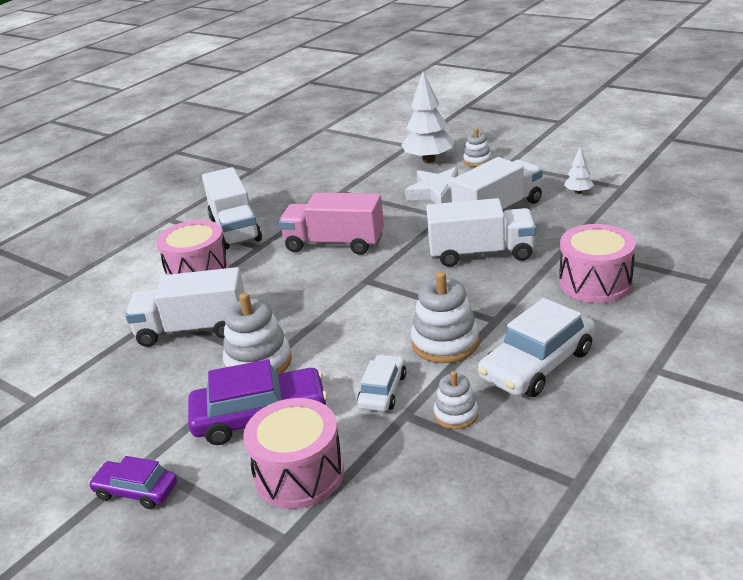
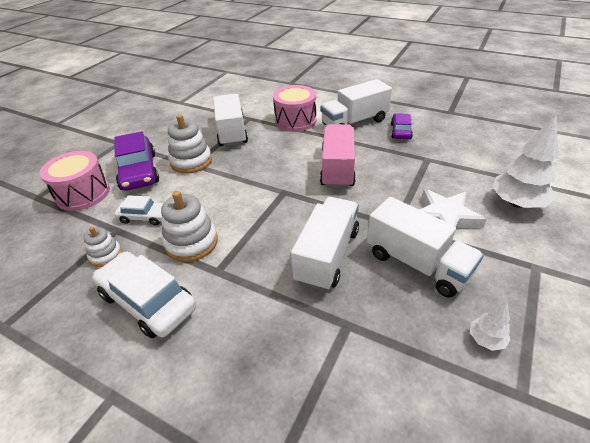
camera: 80 degrees right, 10 degrees up
(136, 491) = (98, 145): purple car -> purple car (401, 131)
(477, 161) = (533, 240): white stacking toy -> none
(481, 253) = (327, 255): white truck -> white truck turned 150 degrees counterclockwise
(595, 283) = (271, 350): pink drum -> none

